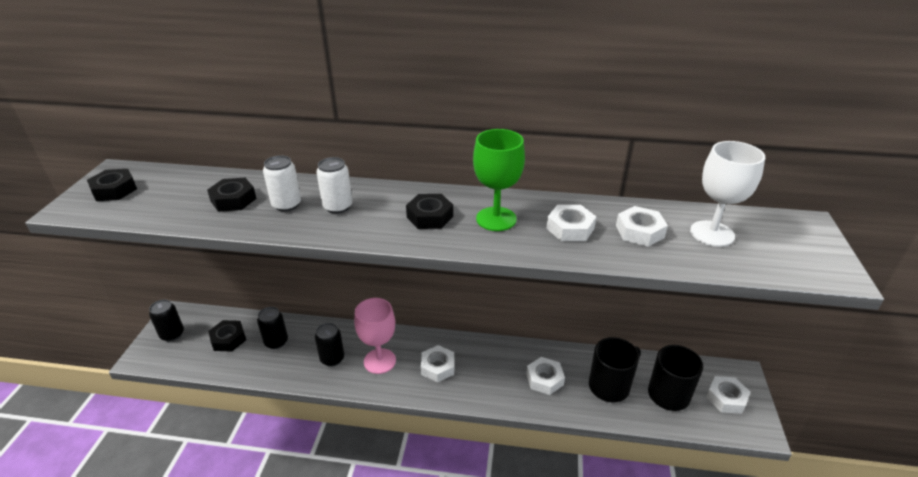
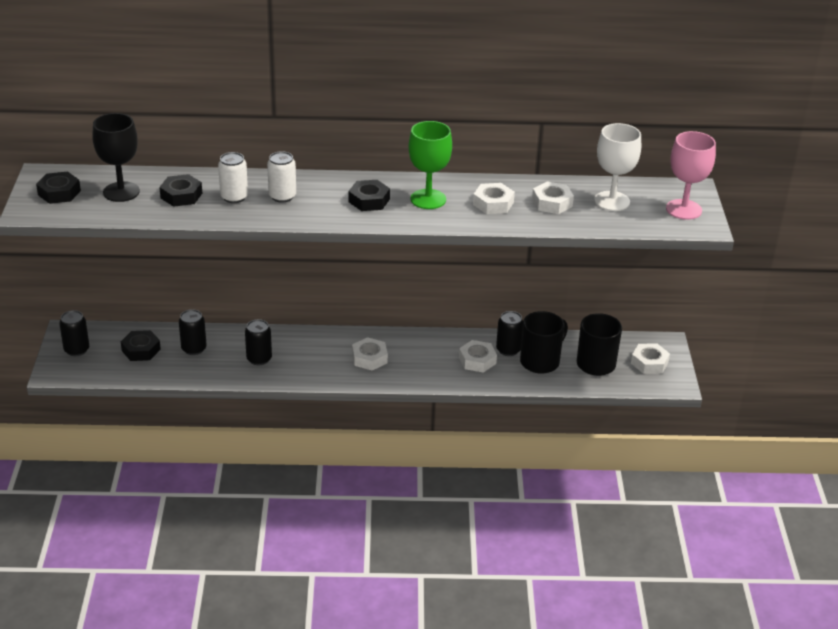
camera: 10 degrees left, 0 degrees up
(176, 192) = (121, 192): none -> black goblet
(379, 361) = (309, 357): pink goblet -> pink goblet (683, 209)
(577, 369) = (508, 350): none -> black can

